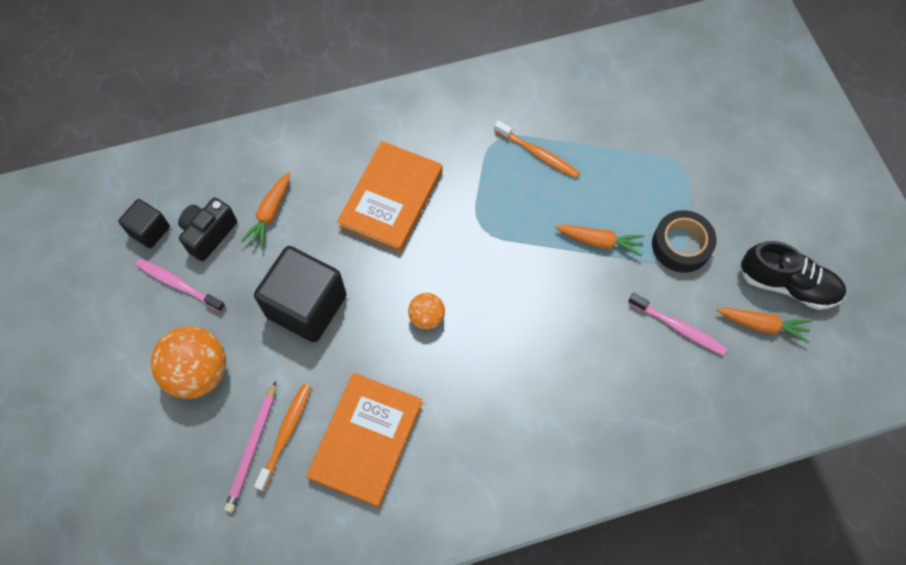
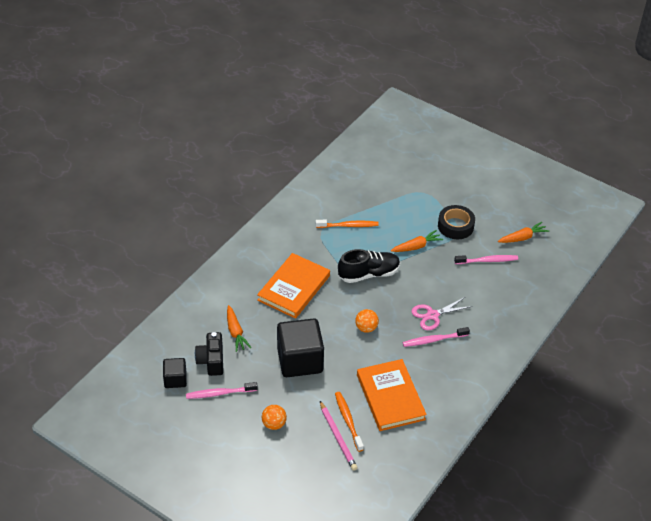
camera: 40 degrees left, 20 degrees down
(198, 372) = (274, 424): orange ball -> orange ball, size x0.53
(391, 199) = (294, 288): orange book -> orange book turned 45 degrees clockwise
(497, 397) = (434, 340): none -> pink toothbrush
(528, 358) = (432, 315): none -> pink scissors
(787, 284) = (517, 215): black shoe -> black shoe (368, 274)

